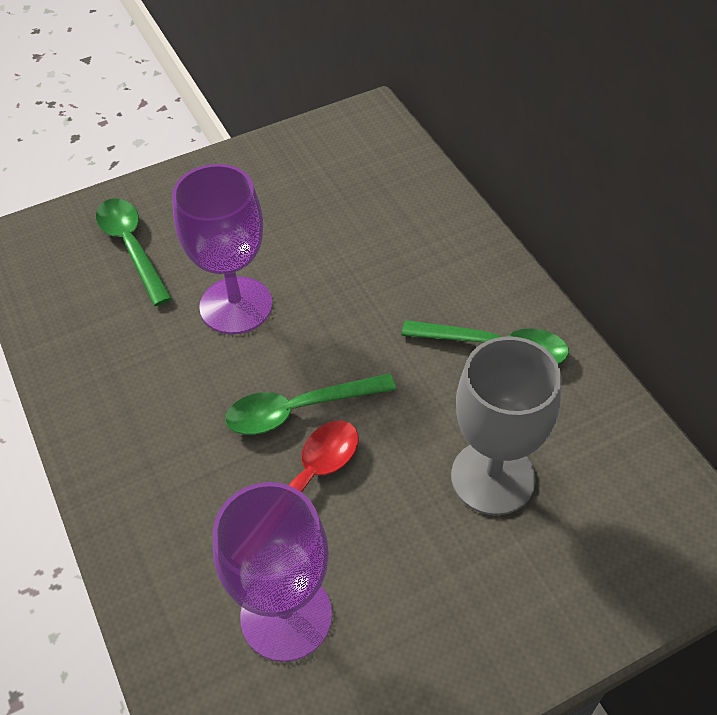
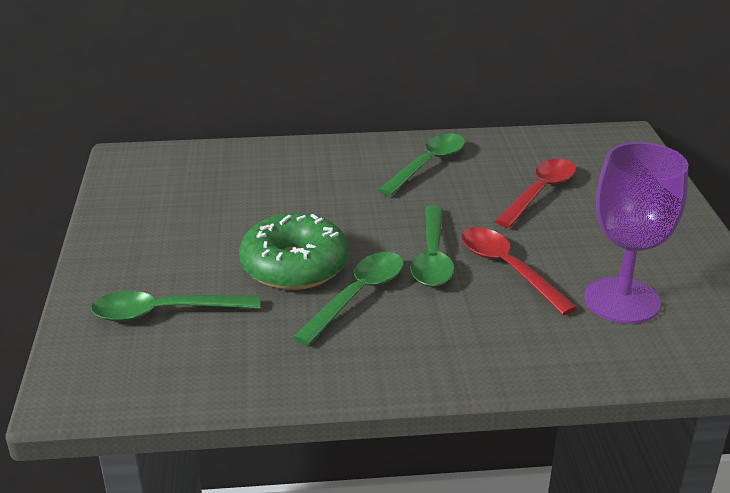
camera: 70 degrees left, 20 degrees down
(205, 370) = (357, 296): none -> green spoon
(236, 305) = (294, 266): purple goblet -> green donut
(493, 477) = (540, 192): grey goblet -> red spoon

